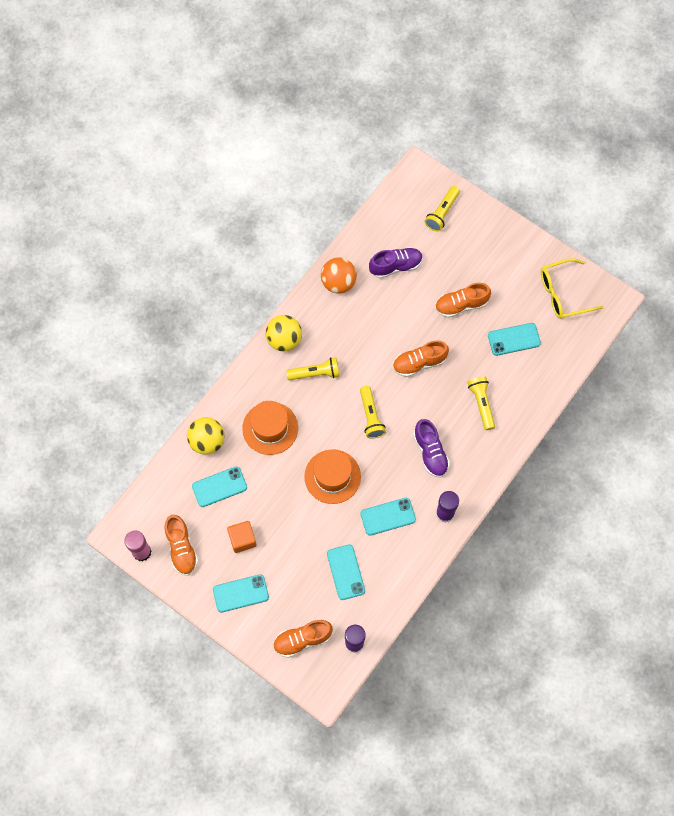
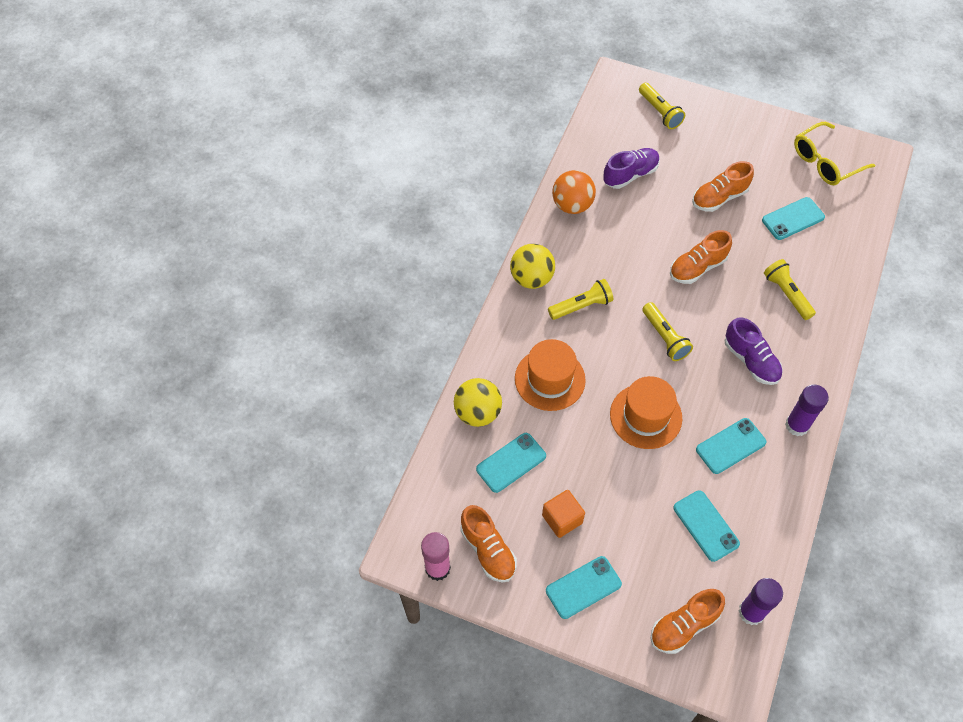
camera: 15 degrees left, 10 degrees down
(442, 213) = (660, 112): yellow flashlight -> yellow flashlight turned 45 degrees counterclockwise

